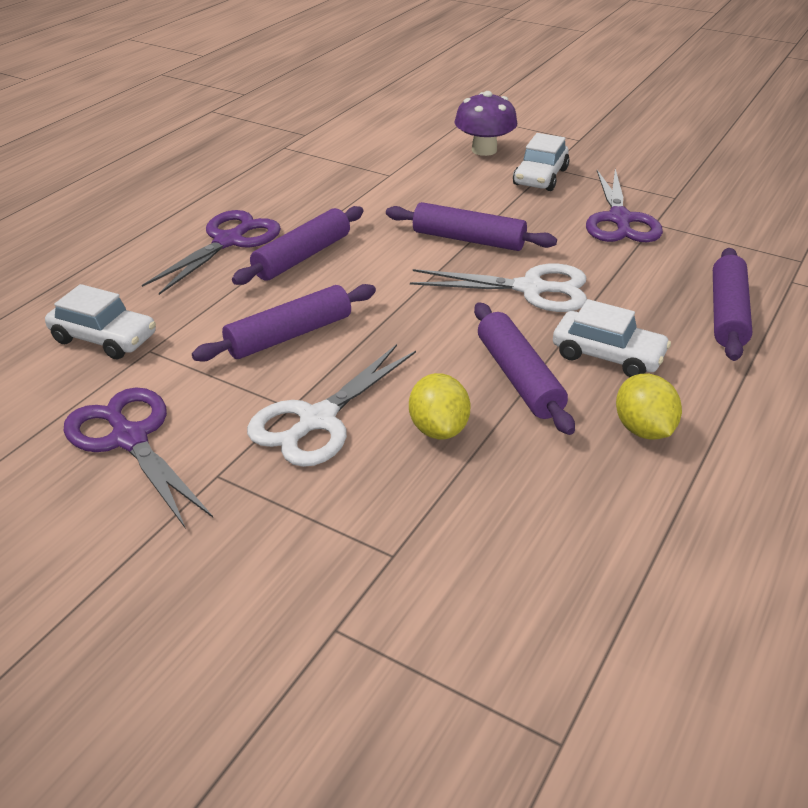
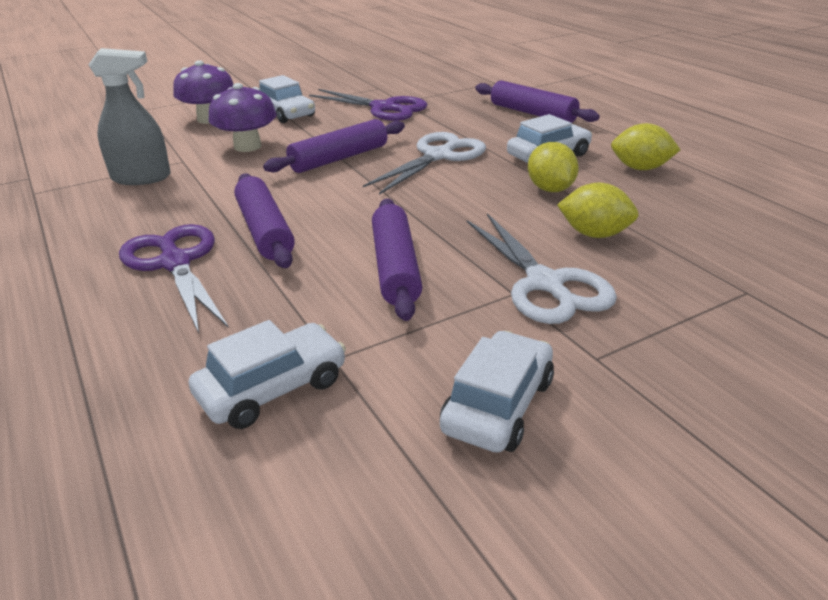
camera: 60 degrees left, 5 degrees down
(130, 438) = (497, 405): purple scissors -> white car
(343, 172) = (141, 178): none -> grey spray bottle
(446, 189) = (247, 146): none -> purple mushroom
(519, 377) = (550, 189): purple rolling pin -> yellow lemon

